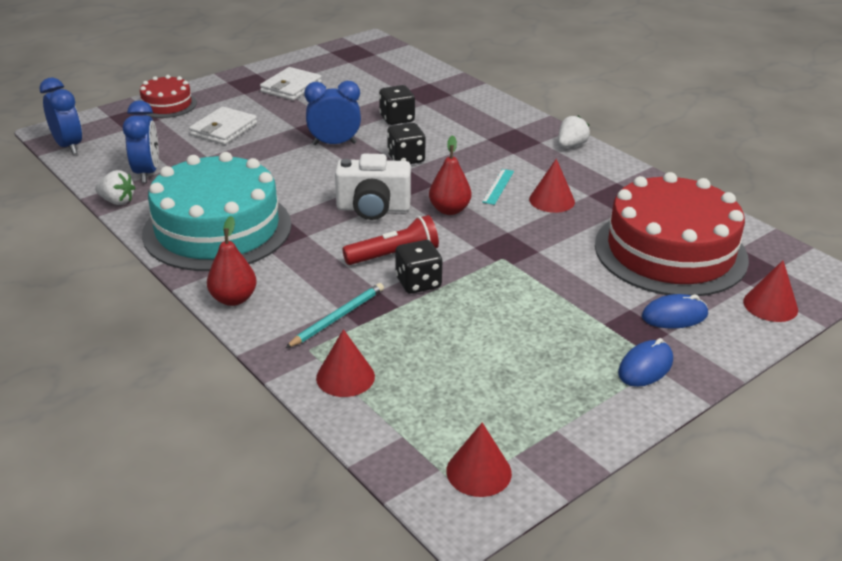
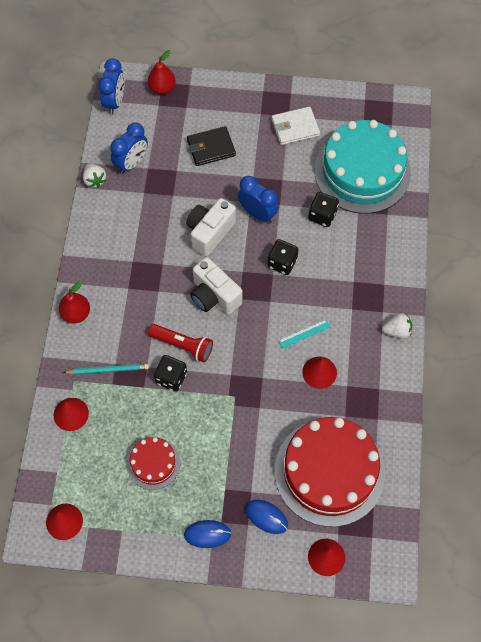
camera: 45 degrees right, 30 degrees up
(167, 105) = (204, 94): red cake -> red cake (153, 463)
(217, 229) = (120, 247): turquoise cake -> turquoise cake (362, 171)
(224, 129) = (211, 148): white wallet -> black wallet
(304, 175) = (210, 232): none -> white camera
(449, 210) = (253, 332): red pear -> red pear (162, 88)

